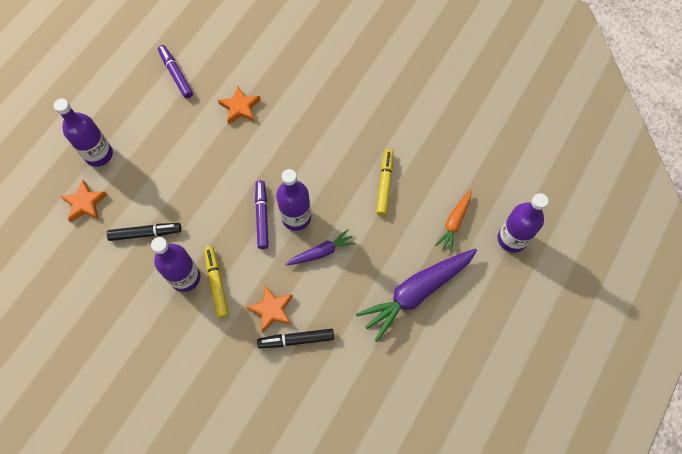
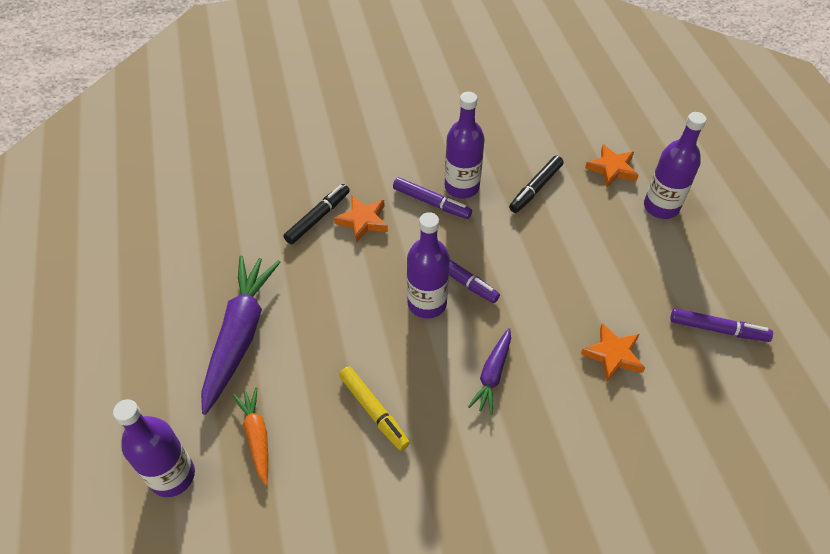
camera: 135 degrees right, 15 degrees down
(217, 283) = (431, 203): yellow marker -> purple marker
(321, 252) = (369, 295): purple carrot -> purple carrot (492, 375)

